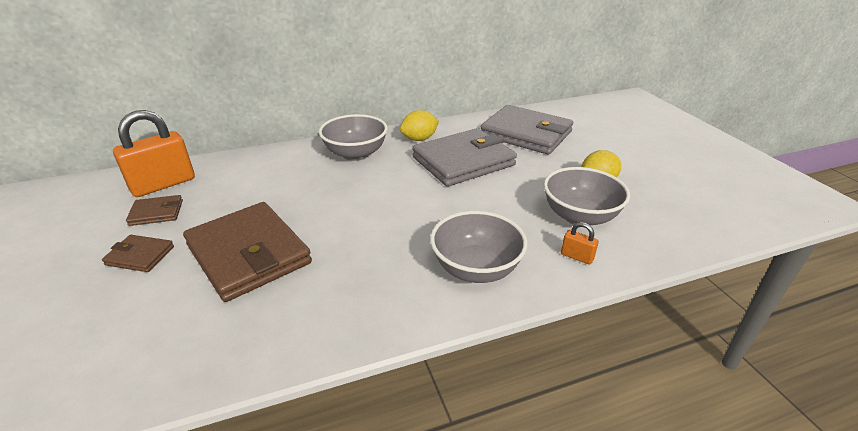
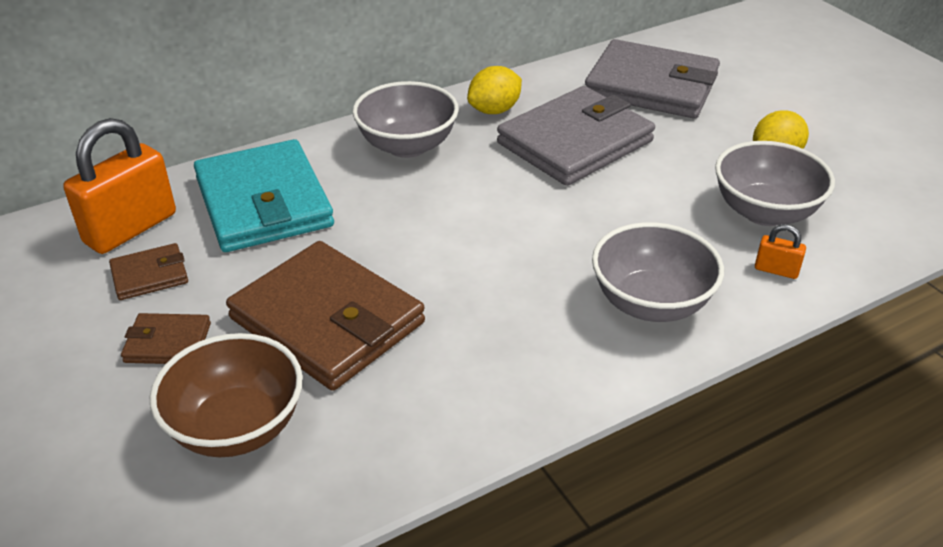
camera: 10 degrees left, 5 degrees up
(147, 319) = (236, 427): none -> brown bowl
(251, 177) = (264, 202): none -> turquoise wallet

